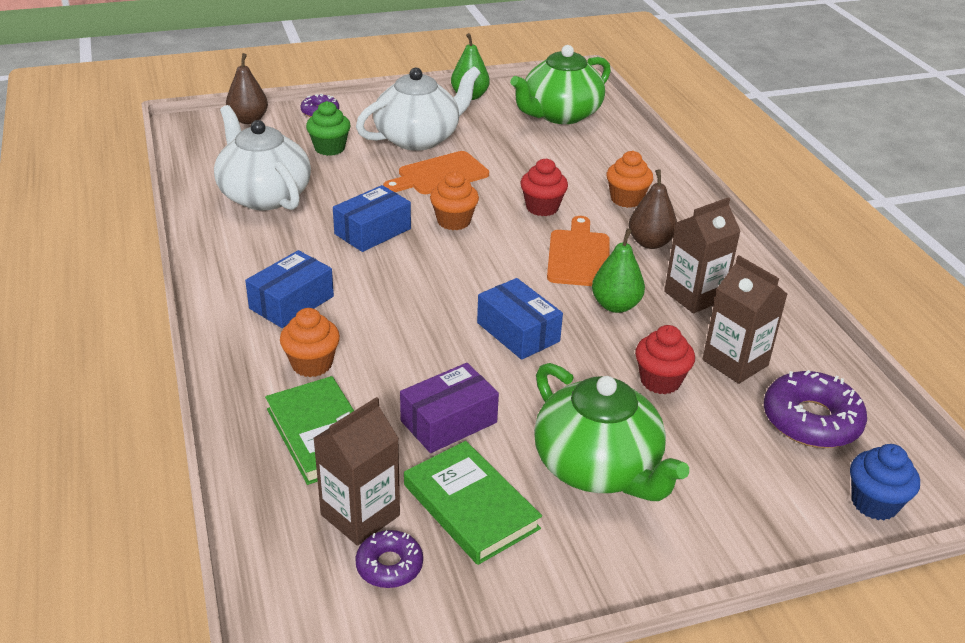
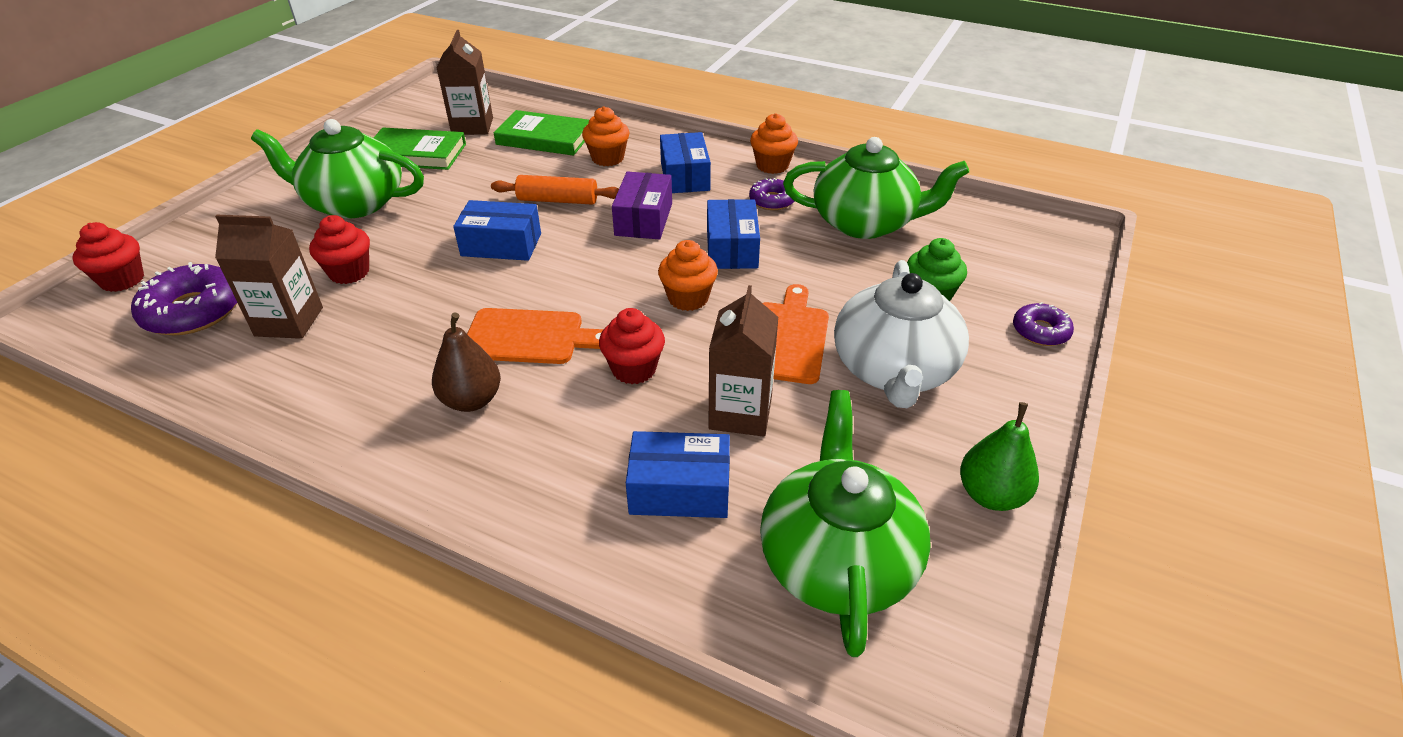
camera: 135 degrees right, 5 degrees up
(248, 120) = (1056, 275): brown pear -> none
(264, 195) = (865, 223): white teapot -> green teapot
(389, 565) = (432, 121): purple donut -> purple donut (772, 200)
(421, 346) = (558, 200): none -> orange rolling pin
(449, 422) = (479, 177): purple box -> purple box (643, 219)
(578, 256) = (529, 337): orange cutting board -> orange cutting board turned 45 degrees counterclockwise
(590, 159) = (680, 490): none -> blue box
(615, 305) = (443, 310): green pear -> none
(626, 199) = (559, 448): orange cupcake -> orange cupcake (772, 165)
(694, 296) = (372, 364): brown carton -> brown carton (740, 413)
(874, 503) = (122, 280): blue cupcake -> red cupcake

